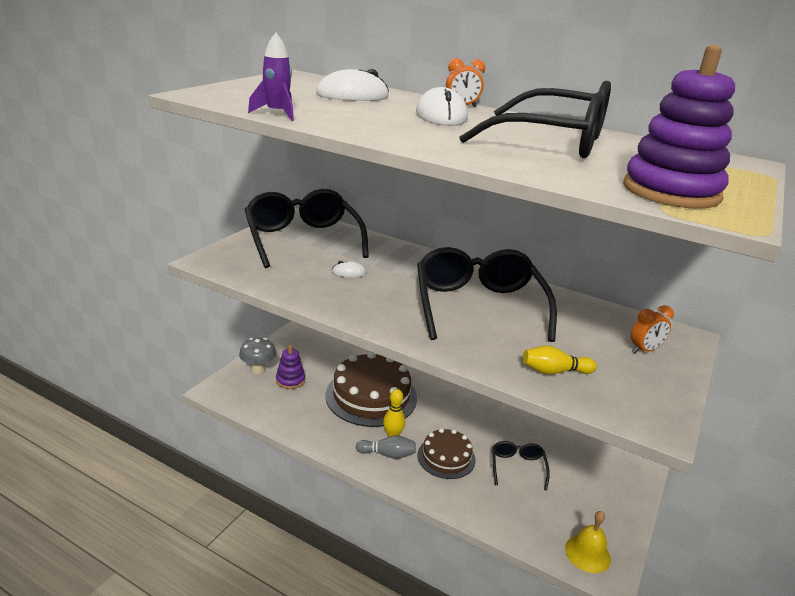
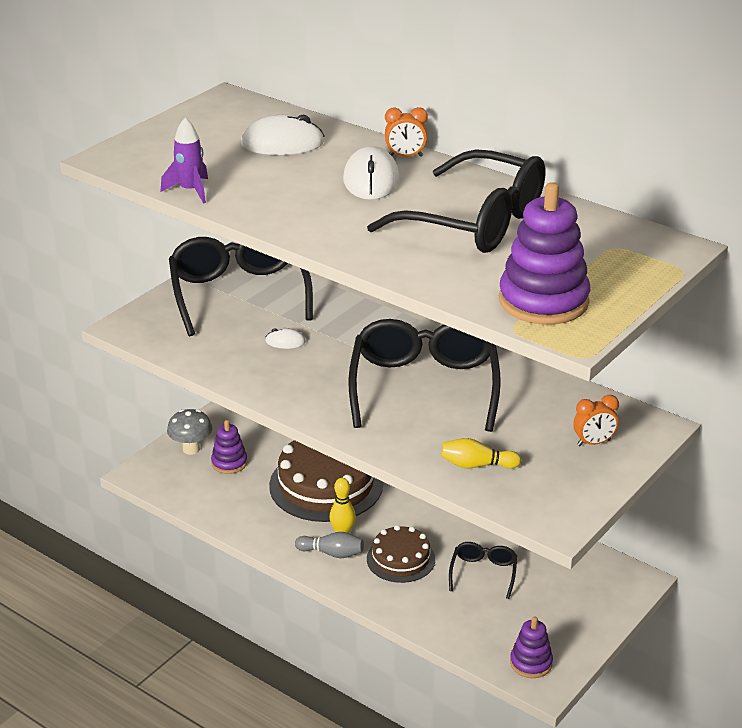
camera: 10 degrees right, 5 degrees up
(587, 553) = (531, 663): yellow bell -> purple stacking toy

